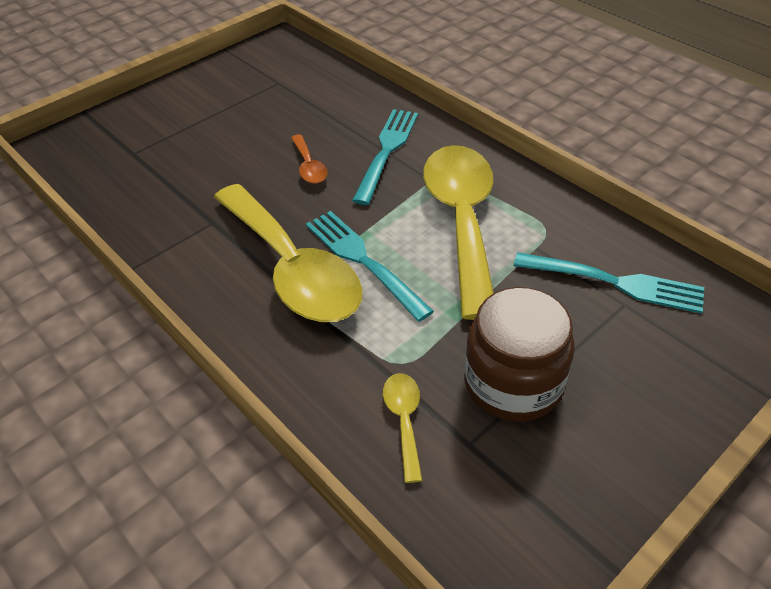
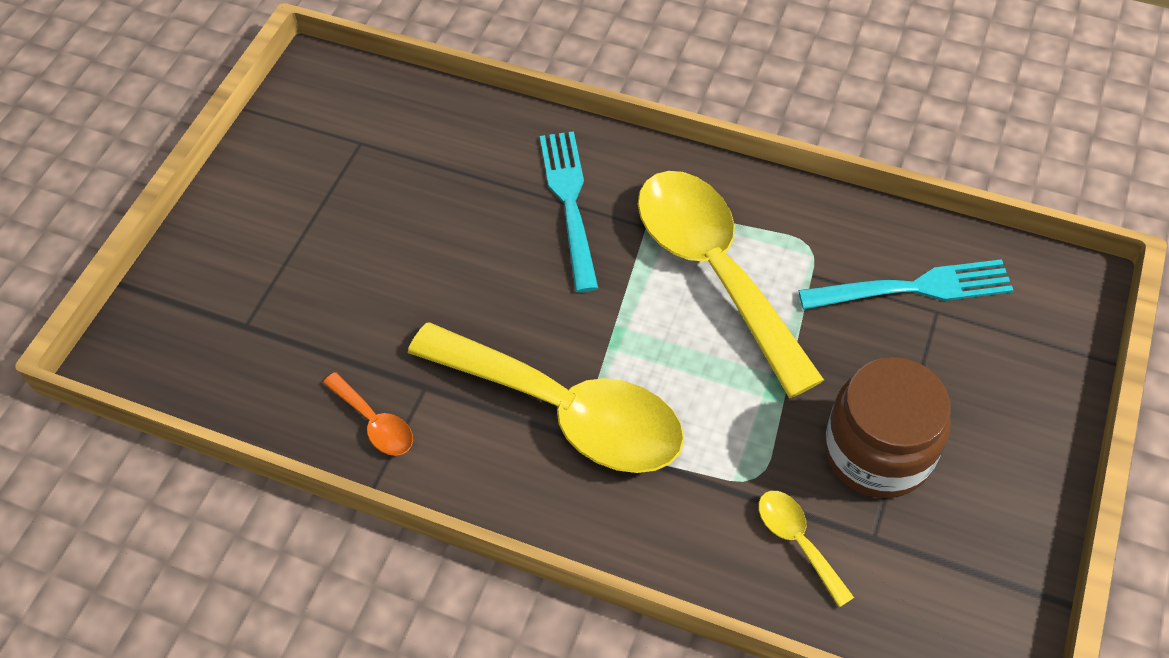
camera: 25 degrees left, 10 degrees up
(309, 166) = (490, 260): orange spoon -> orange spoon (375, 423)
(364, 261) = (639, 368): turquoise fork -> none

